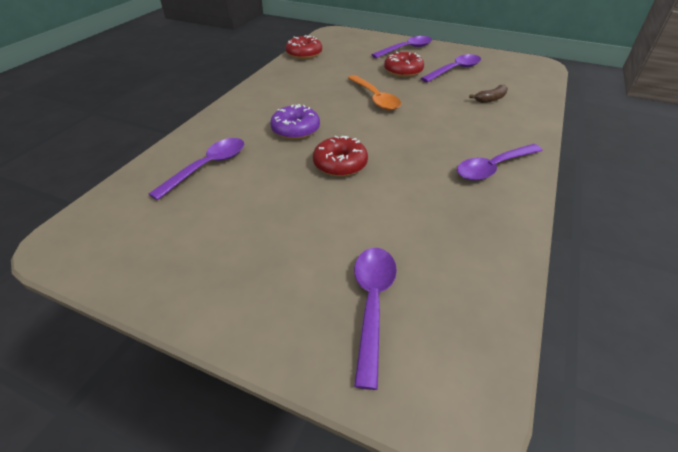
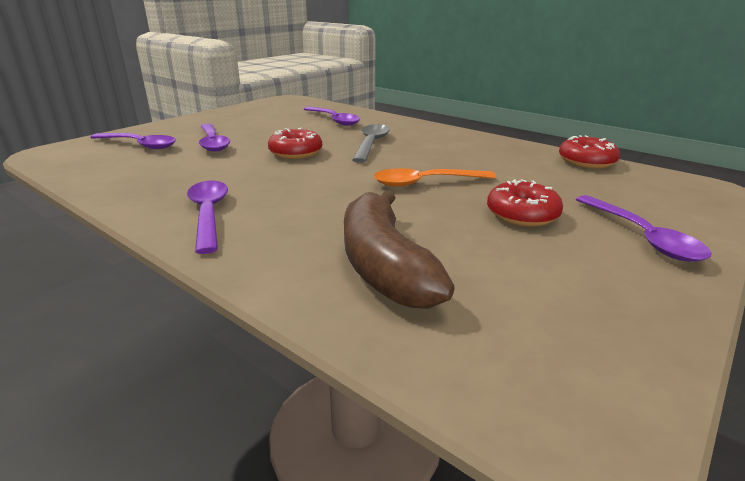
camera: 105 degrees right, 15 degrees down
(295, 130) = (371, 144): purple donut -> grey spoon
(454, 70) = (528, 263): purple spoon -> purple spoon (213, 143)
(490, 99) = (384, 266): brown banana -> brown banana, size x2.33

